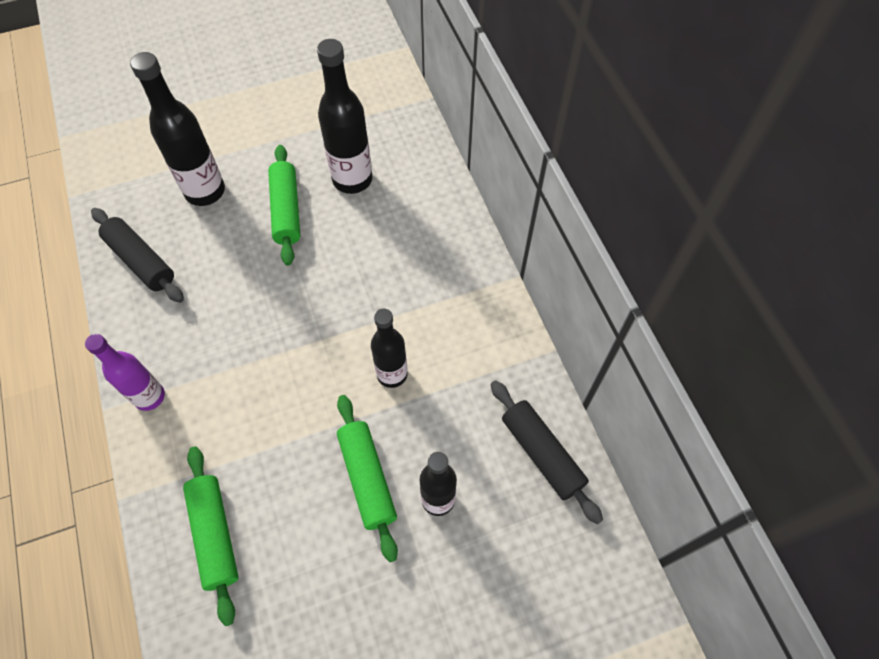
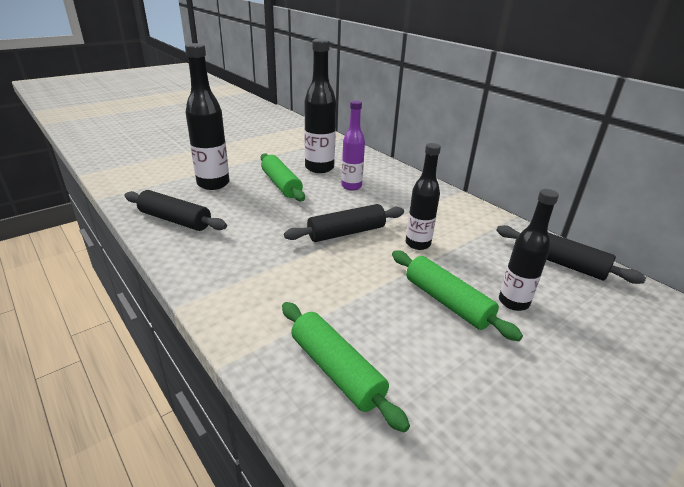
camera: 20 degrees left, 30 degrees down
(149, 397) = (218, 291): purple bottle -> purple bottle (351, 186)
(320, 332) = (346, 233): none -> black rolling pin

